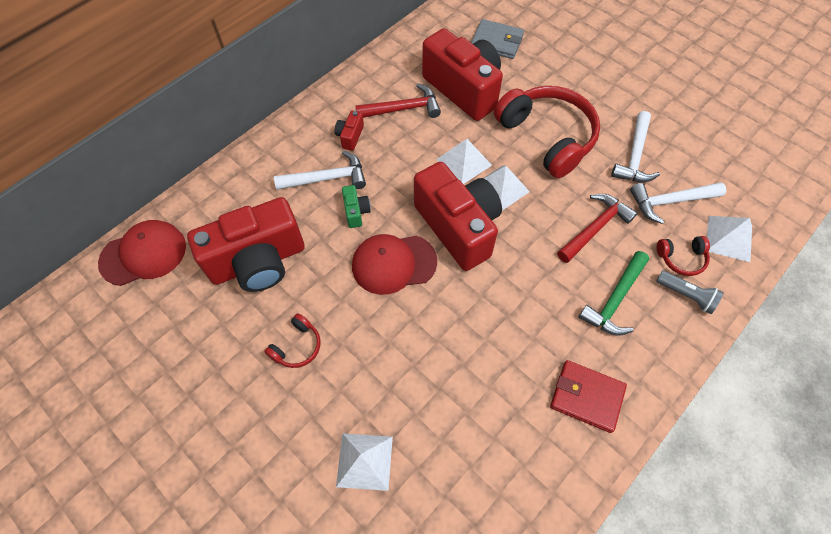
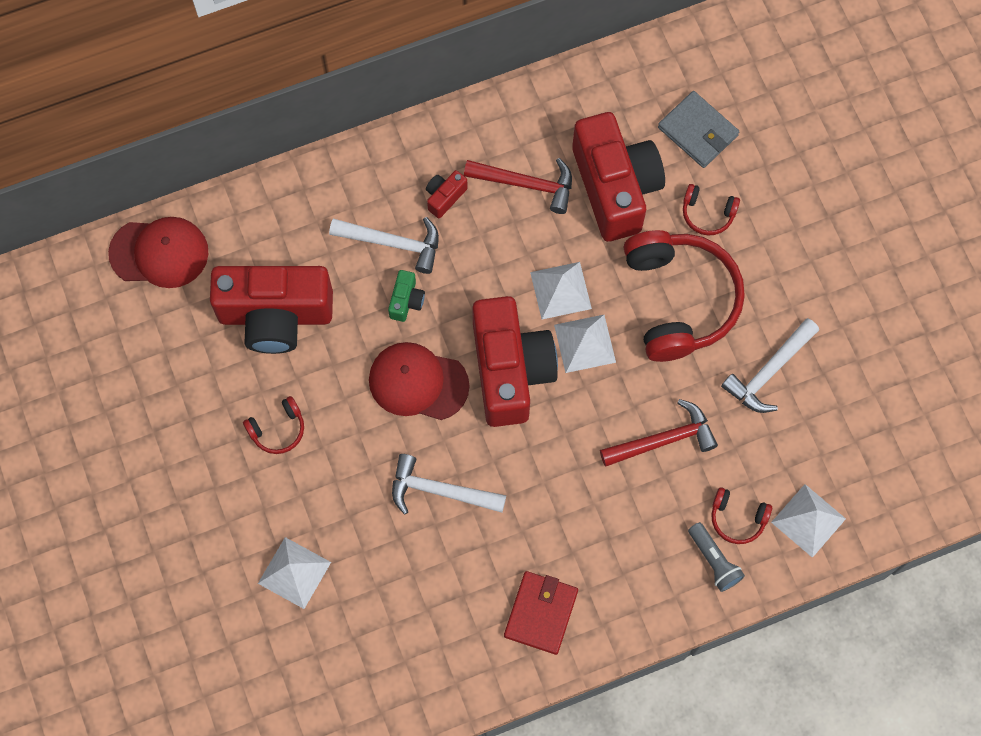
camera: 25 degrees right, 10 degrees up
(532, 82) = (707, 214): none -> red headphones
(586, 397) = (540, 613): red wallet -> red wallet turned 60 degrees clockwise
(615, 300) = (633, 530): green hammer -> none
(670, 201) = (772, 447): white hammer -> white hammer (440, 491)

